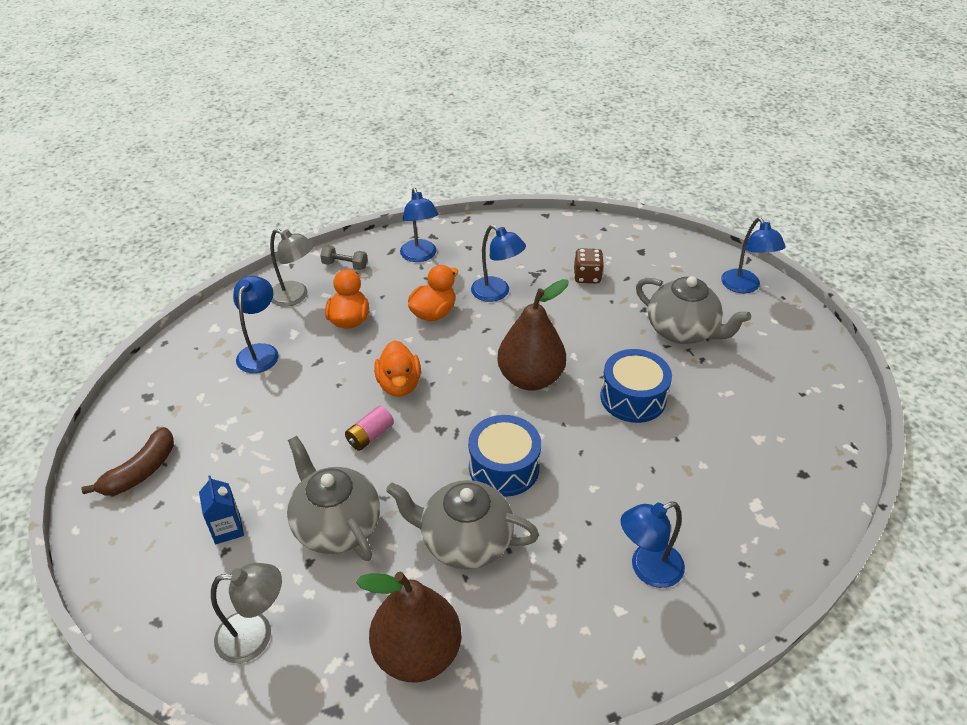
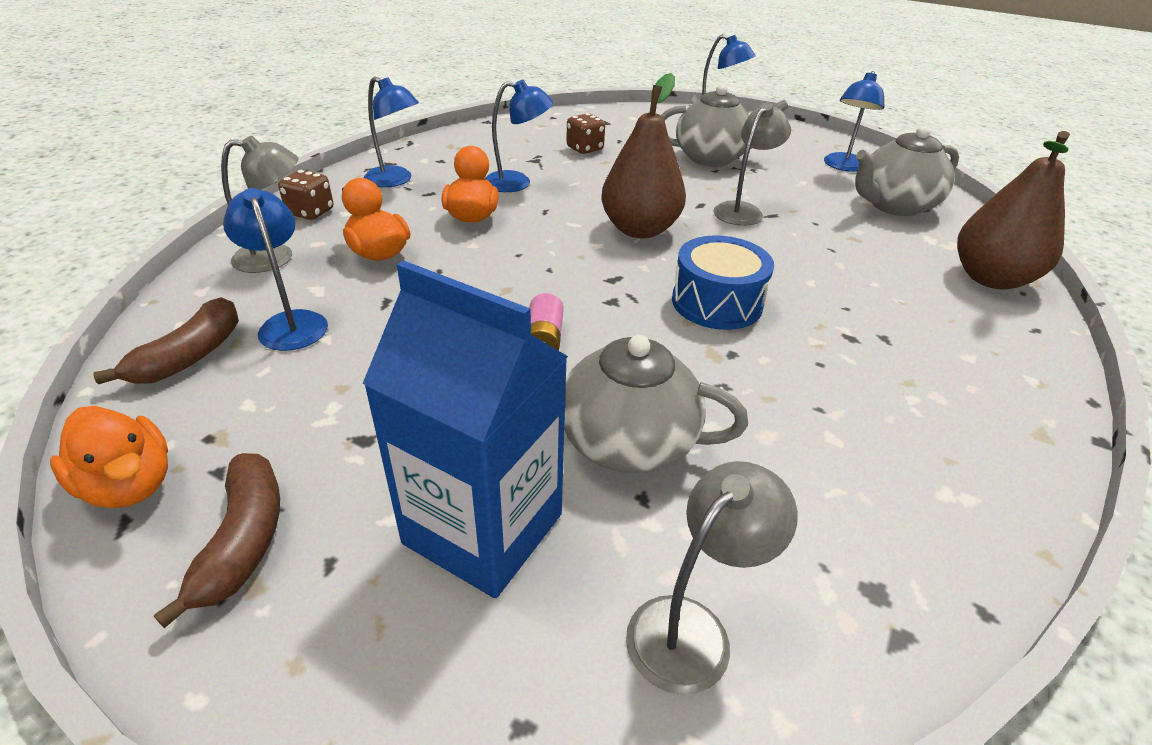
camera: 40 degrees left, 5 degrees down
(202, 351) = (190, 356): none -> brown banana
(227, 529) = (483, 529): blue carton -> blue carton, size x2.28
(345, 265) = (310, 212): grey dumbbell -> brown dice
(399, 384) = (515, 284): orange duck -> orange duck (130, 484)
(417, 653) = (884, 507): brown pear -> brown pear (991, 279)
(464, 541) = (773, 379): grey teapot -> grey teapot (893, 206)
(633, 398) = (743, 210): blue drum -> grey lamp
(647, 569) = (938, 317): blue lamp -> blue lamp (843, 166)

